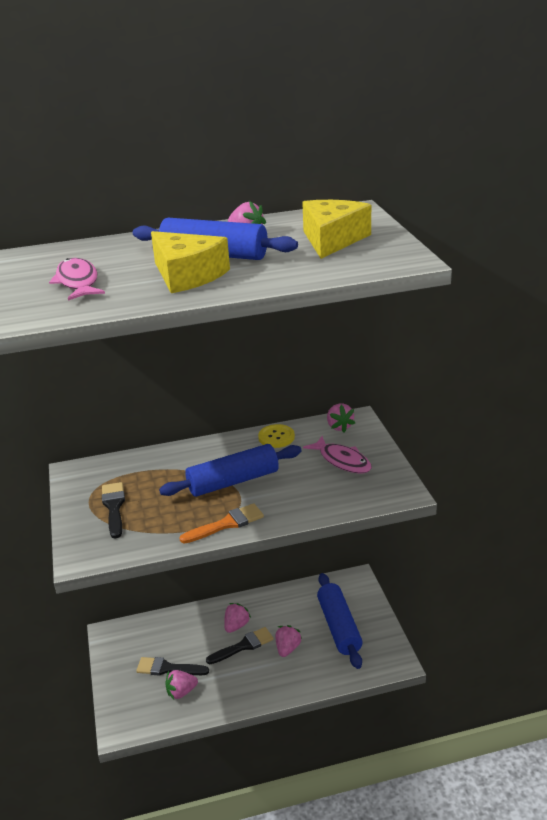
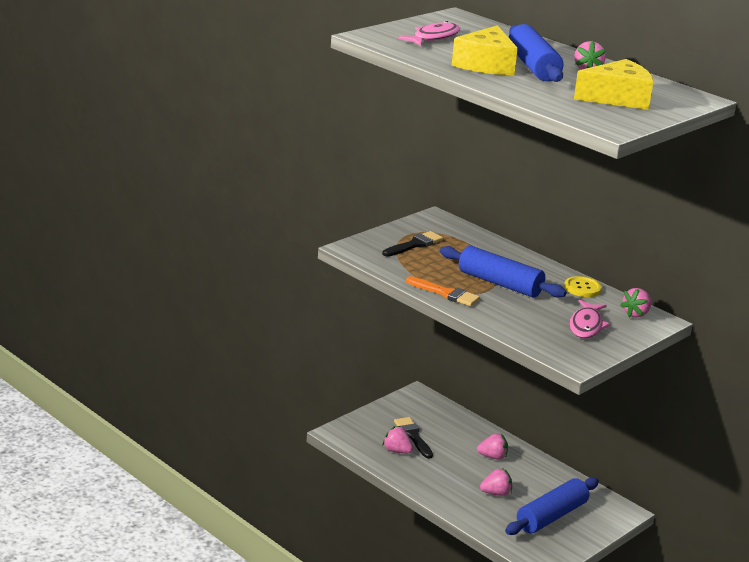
camera: 55 degrees right, 5 degrees down
(243, 646) = (474, 468): black brush -> none

